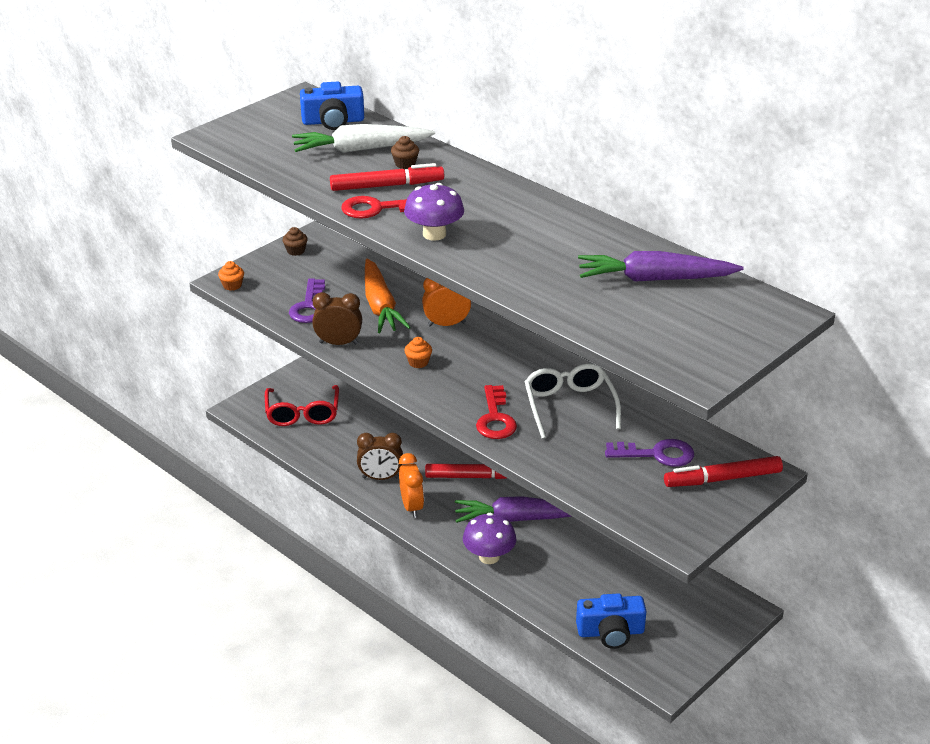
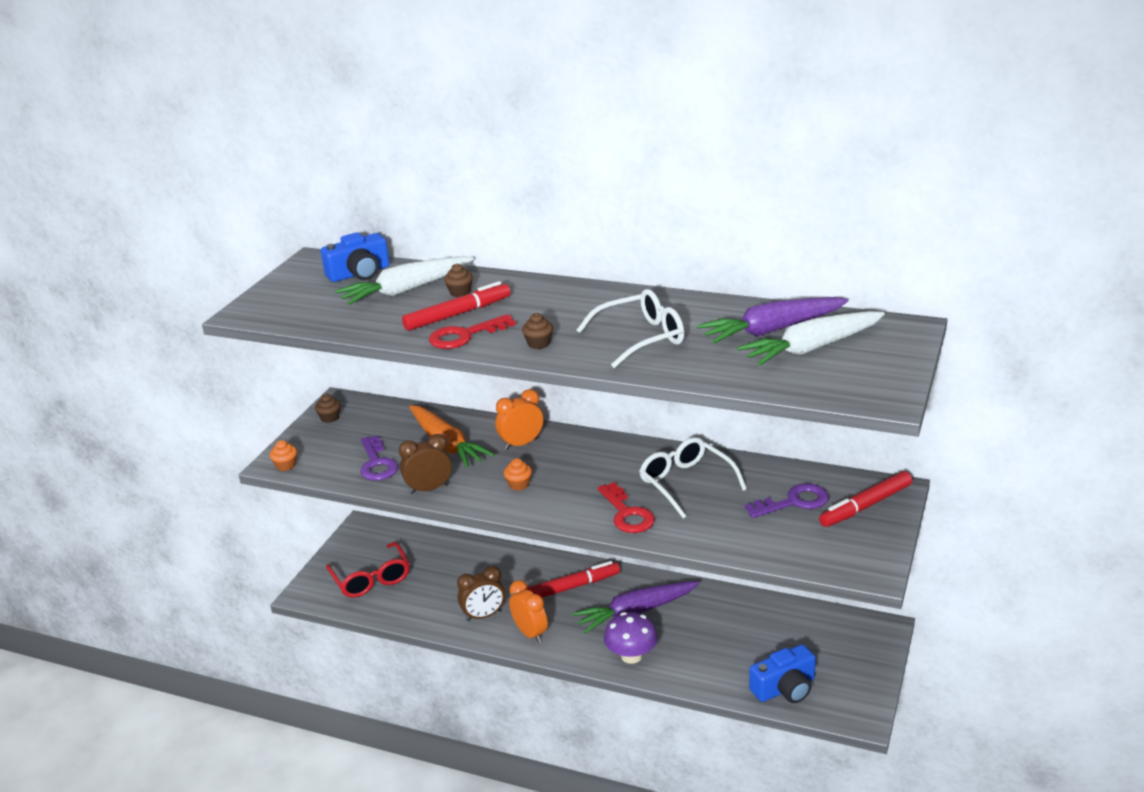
camera: 20 degrees left, 5 degrees down
(434, 234) = (538, 344): purple mushroom -> brown cupcake
(528, 254) = (641, 338): none -> white glasses
(675, 307) = (812, 348): none -> white carrot

